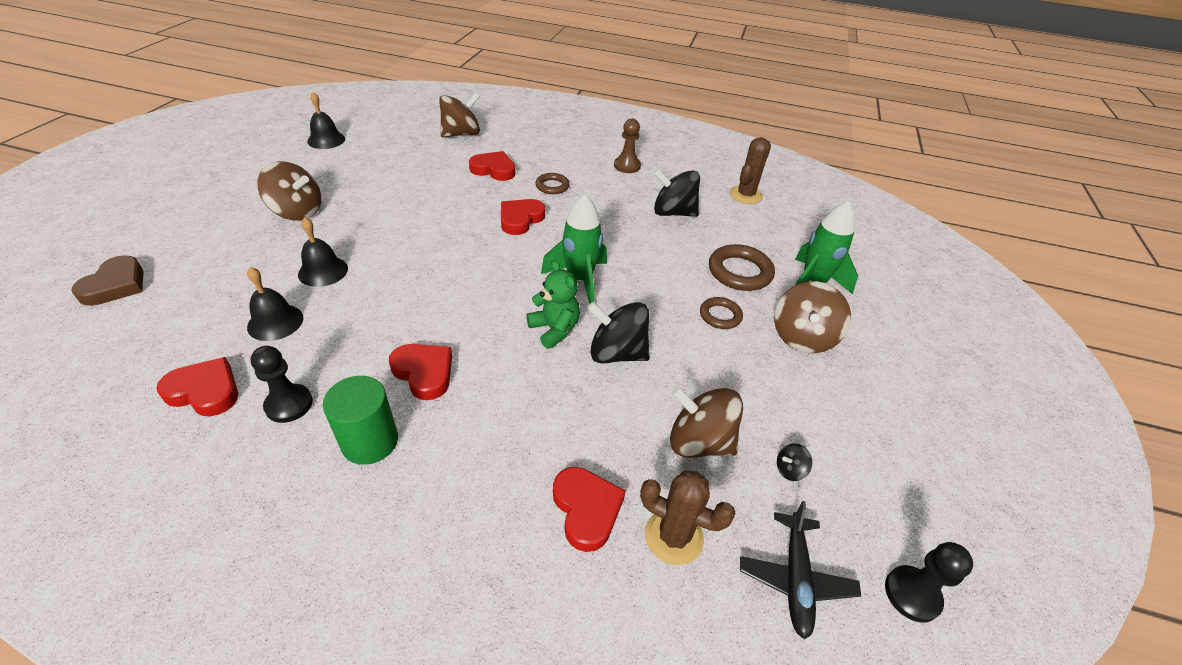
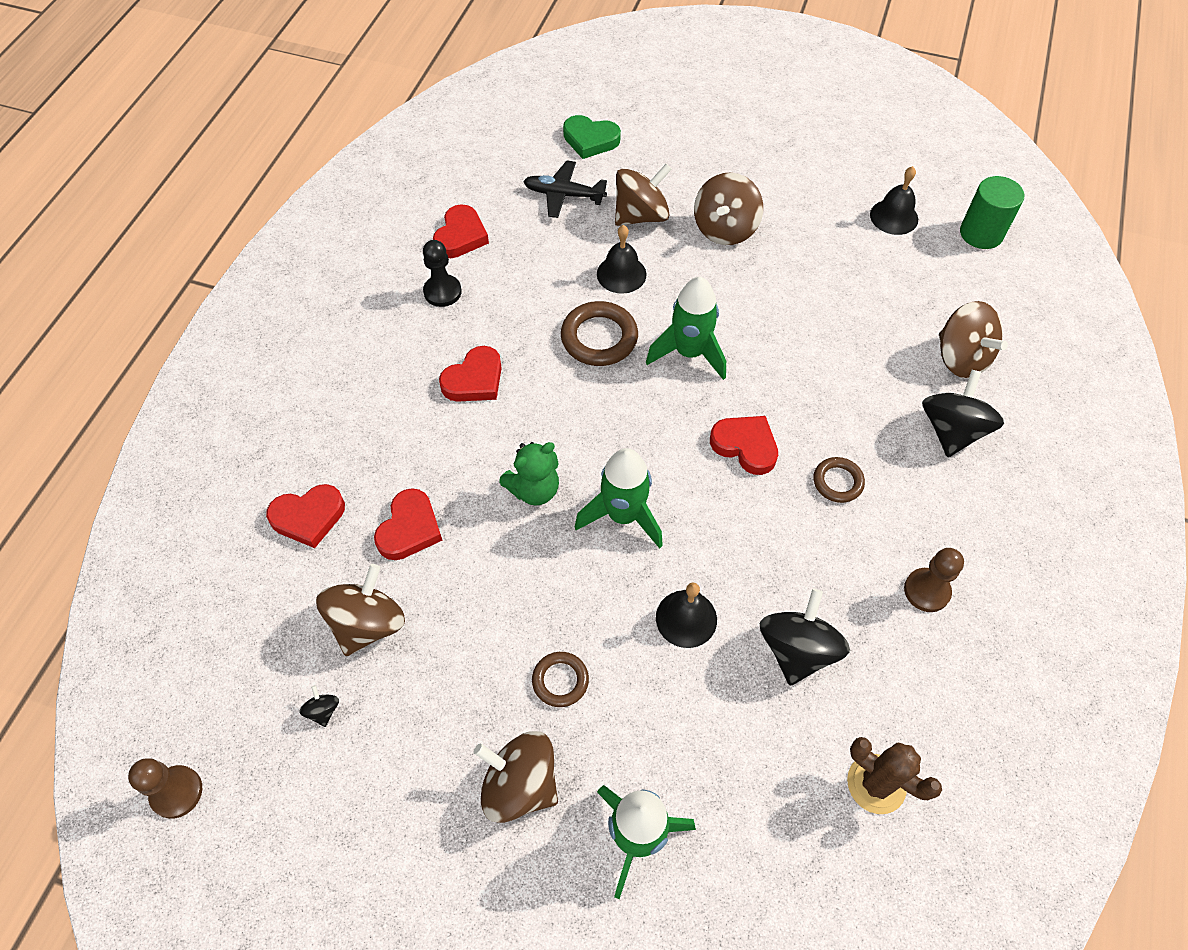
camera: 95 degrees right, 15 degrees up
(115, 285) = (590, 140): brown heart -> green heart
(253, 256) = (641, 216): none -> brown spinning top
(275, 322) = (543, 257): black bell -> black bell (686, 618)
(370, 441) = (398, 353): green cylinder -> green cylinder (981, 233)
(427, 239) = (689, 353): none -> green rocket
(494, 170) = (866, 407): red heart -> red heart (409, 529)
(617, 353) = (496, 552): black spinning top -> black spinning top (951, 430)
(673, 536) = (271, 586): brown cactus -> none
(740, 272) = (655, 727): brown ring -> brown ring (599, 338)
(795, 579) = (213, 685): black plane -> black plane (564, 195)
(912, 594) = (176, 792): black pawn -> brown pawn

